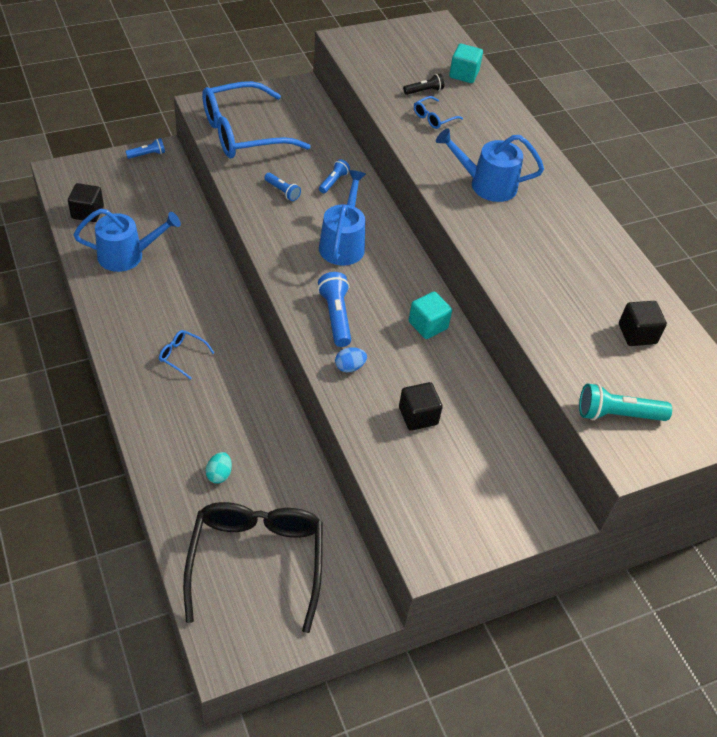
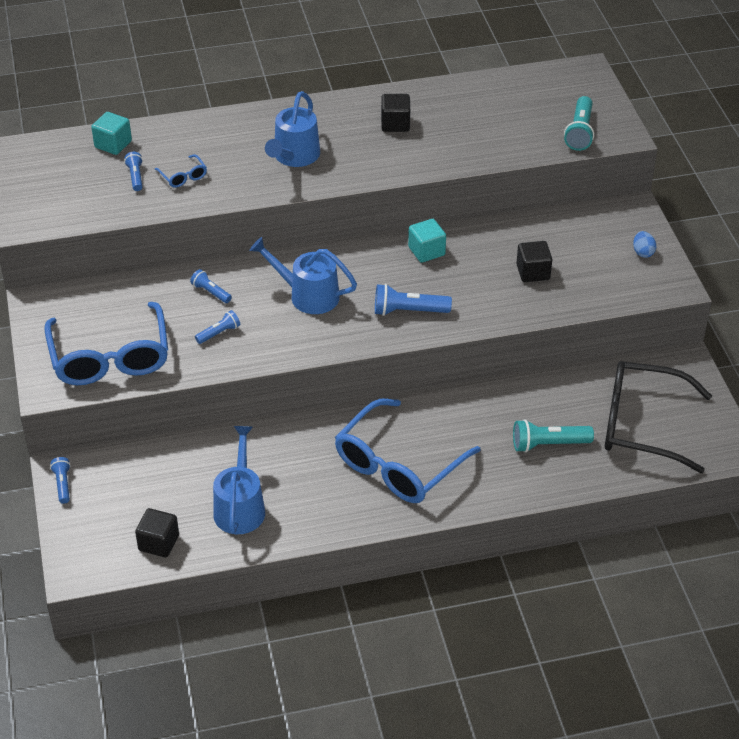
camera: 75 degrees left, 5 degrees down
(182, 356) = (398, 465): blue glasses -> blue glasses, size x2.48
(219, 474) = (548, 444): turquoise egg -> turquoise flashlight
(349, 367) = (473, 309): blue egg -> blue egg (643, 252)
(424, 91) = (136, 177): black flashlight -> blue flashlight
(637, 334) = (495, 104): black cube -> black cube (395, 124)

